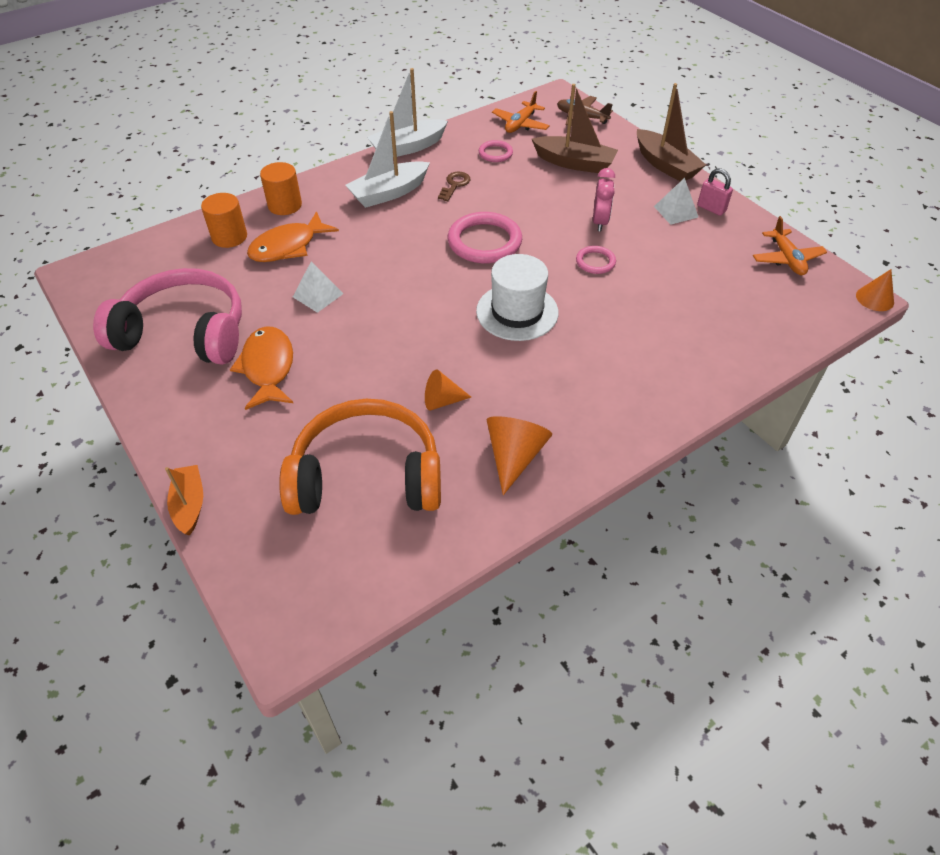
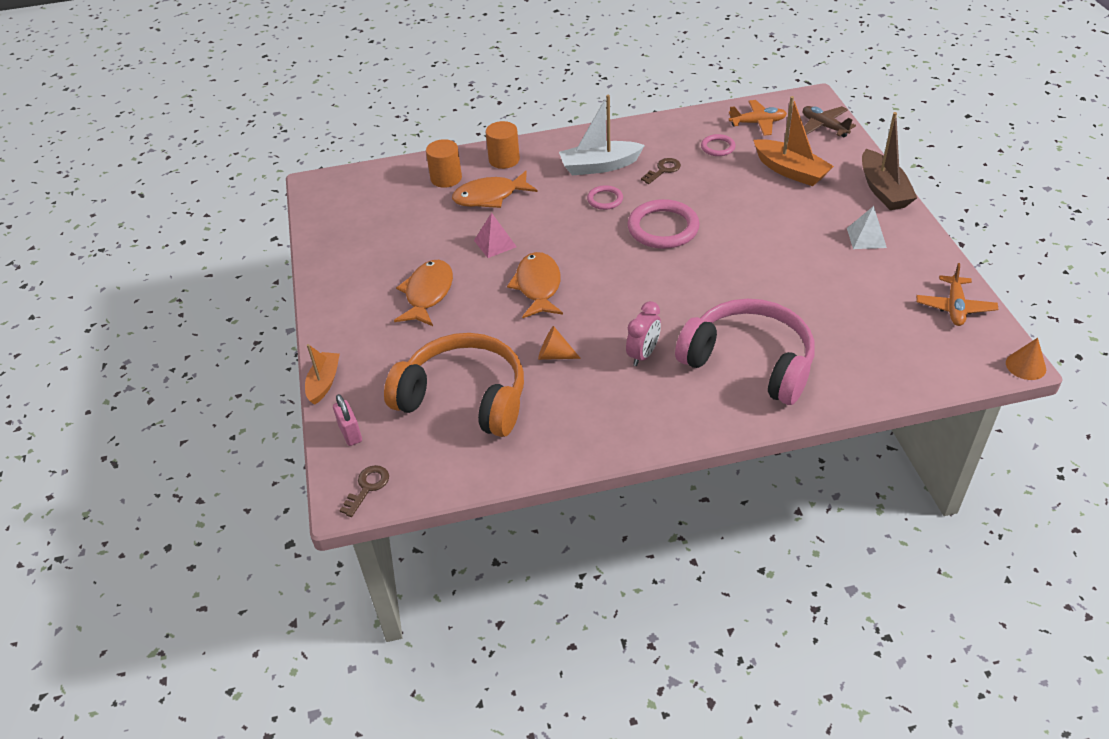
camera: 25 degrees right, 5 degrees down
(184, 333) = (376, 250): pink headphones -> pink headphones (749, 362)
(303, 619) = (367, 487): none -> brown key
(318, 295) = (495, 243): white pyramid -> pink pyramid
(387, 330) = (538, 286): none -> orange fish
(408, 147) = (638, 127): white boat -> none
(514, 456) = (591, 415): orange cone -> none
(517, 312) = (659, 296): white hat -> none
(520, 124) = (758, 123): orange plane -> orange plane turned 150 degrees counterclockwise
(574, 163) = (790, 171): brown boat -> orange boat
(595, 262) = (757, 268): pink ring -> pink ring (605, 199)
(600, 222) = (783, 232): pink clock -> pink clock (643, 354)
(711, 208) = (905, 242): pink padlock -> pink padlock (350, 433)

